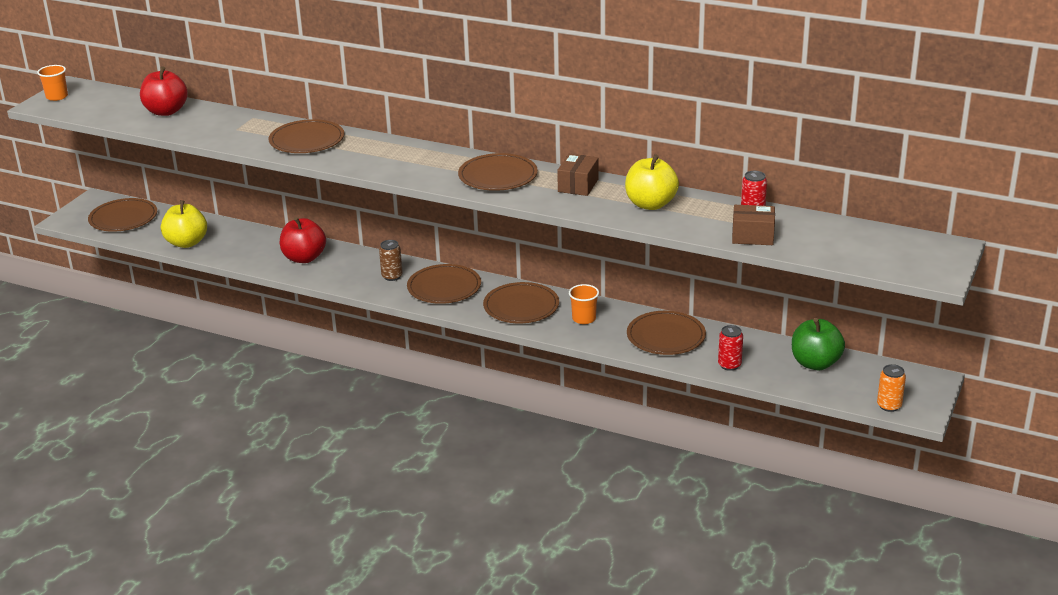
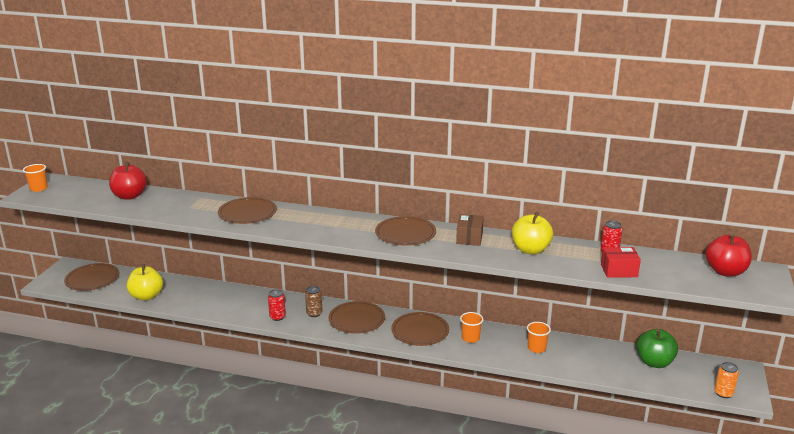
camera: 10 degrees left, 5 degrees down
(304, 258) = (242, 303): red apple -> red apple (725, 271)
(666, 336) = (536, 348): brown plate -> orange cup
(729, 365) = (593, 368): red can -> red can (277, 317)
(752, 236) = (619, 271): brown box -> red box

